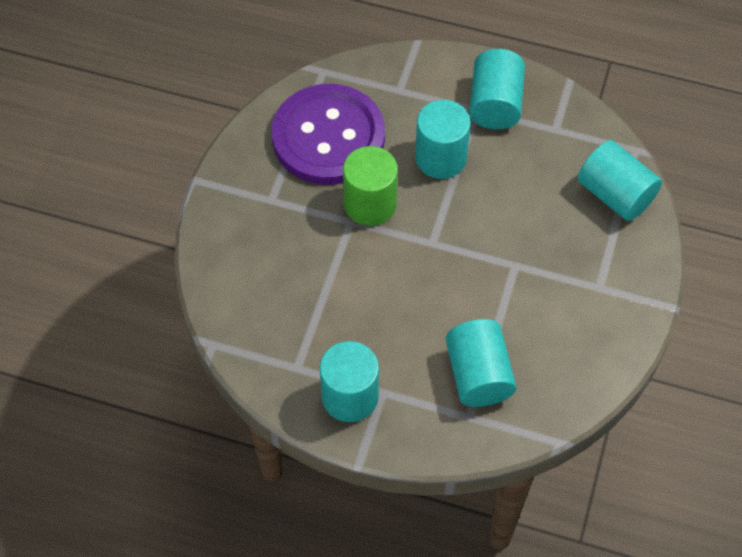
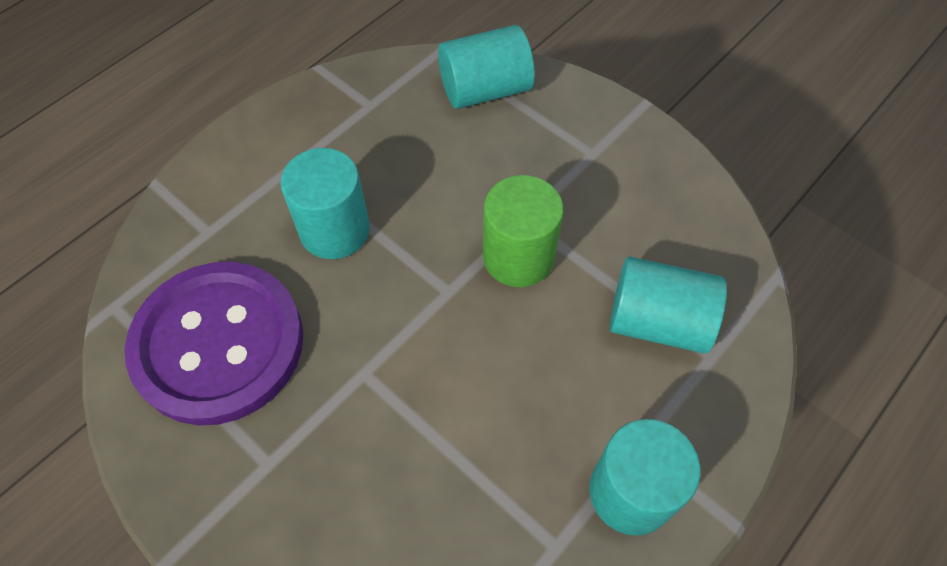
camera: 65 degrees left, 0 degrees up
(370, 204) = (351, 337): green cylinder -> green cylinder (518, 256)
(495, 104) = (298, 144): turquoise cylinder -> none

